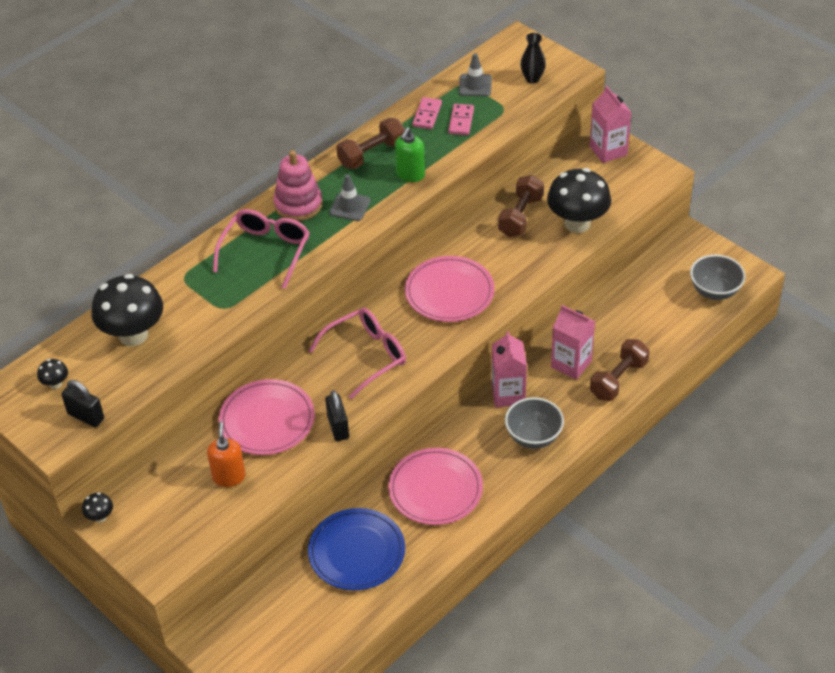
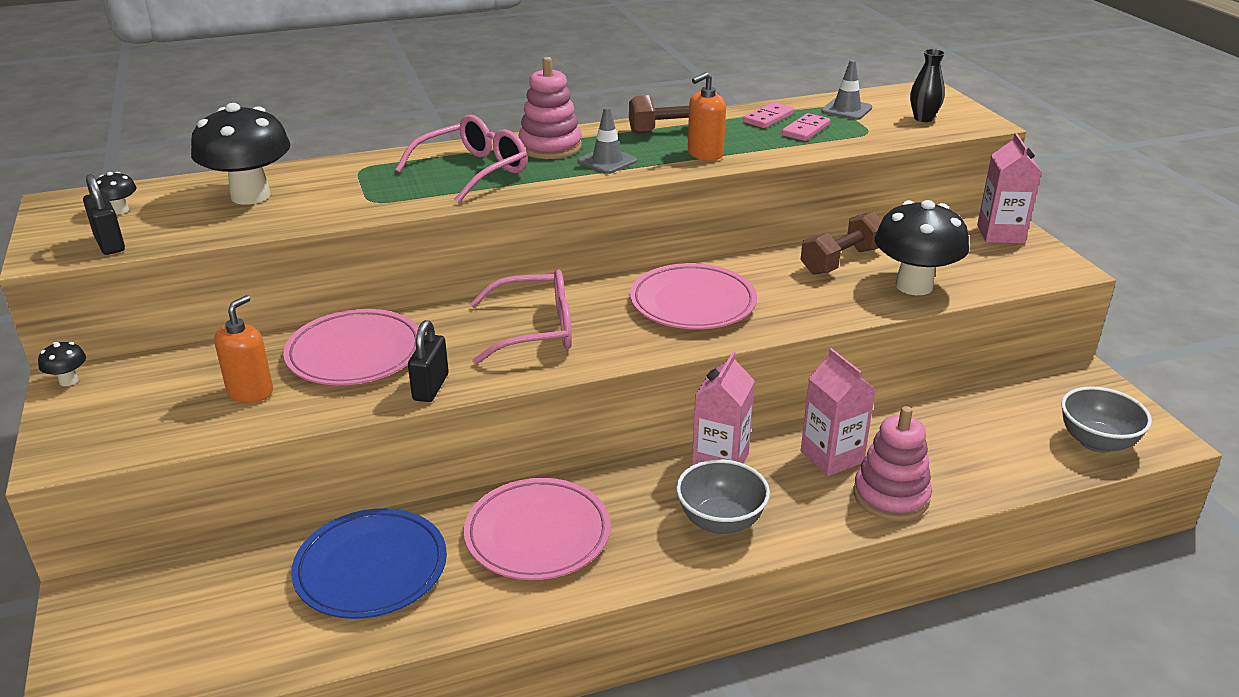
camera: 25 degrees right, 15 degrees down
(410, 174) = (705, 154): green soap dispenser -> orange soap dispenser
(618, 379) = (891, 496): brown dumbbell -> pink stacking toy

